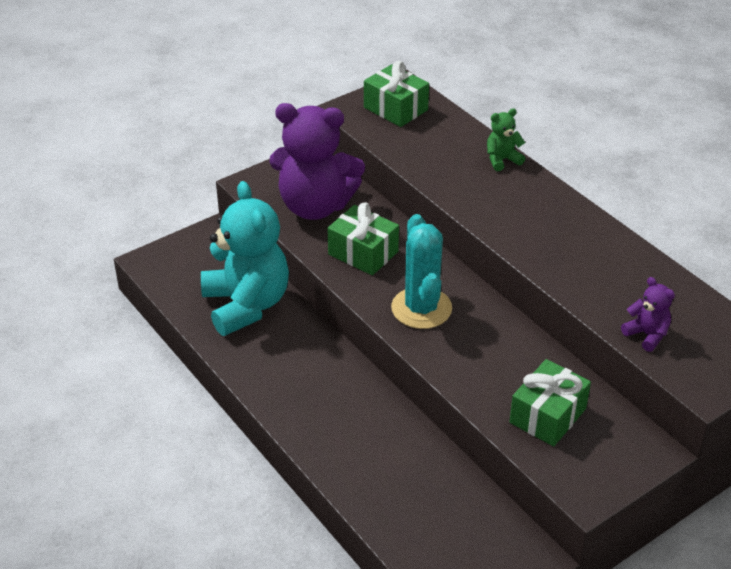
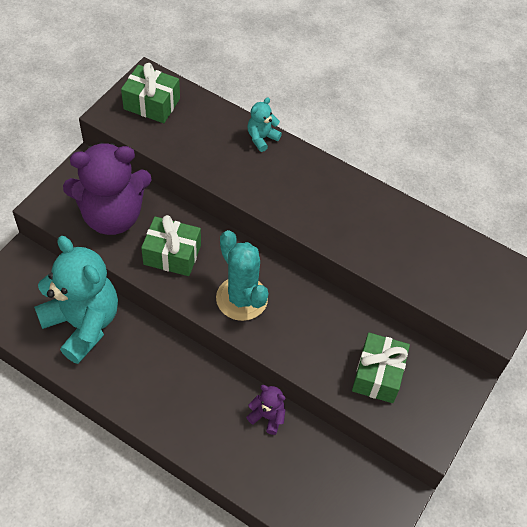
camera: 25 degrees left, 15 degrees up
(502, 160) = (261, 138): green teddy bear -> turquoise teddy bear
(647, 335) = (437, 288): purple teddy bear -> purple teddy bear (267, 416)

